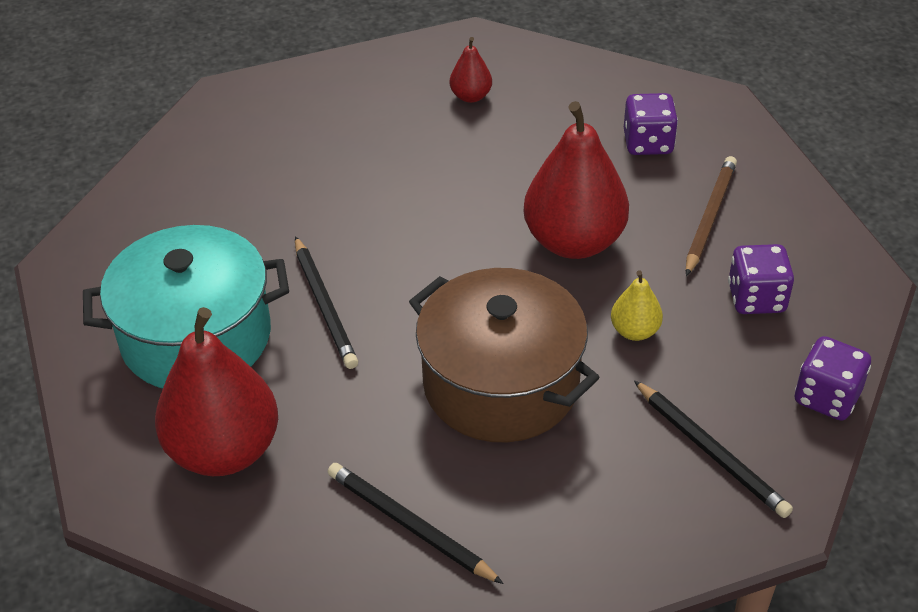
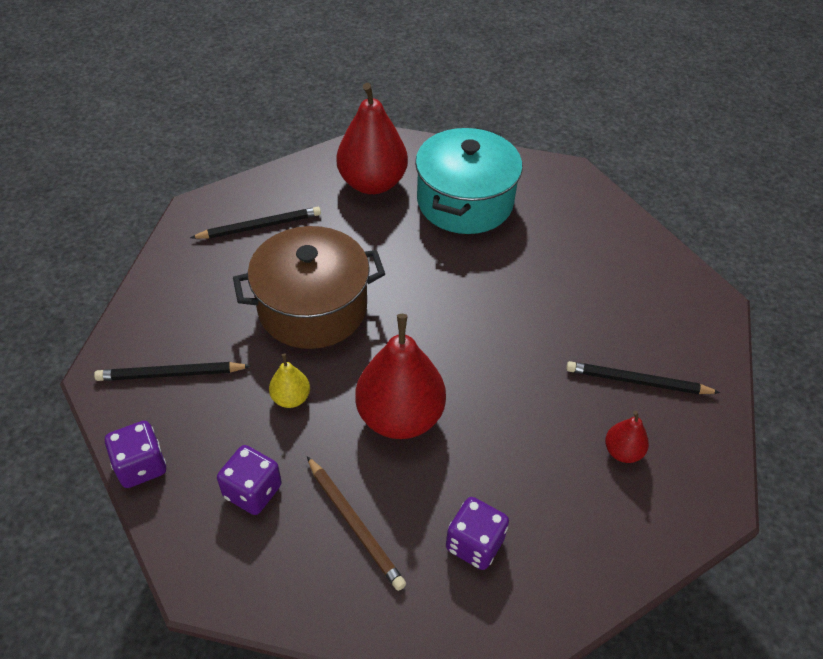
camera: 120 degrees right, 5 degrees up
(324, 305) = (446, 261): black pencil -> black pencil (638, 381)

